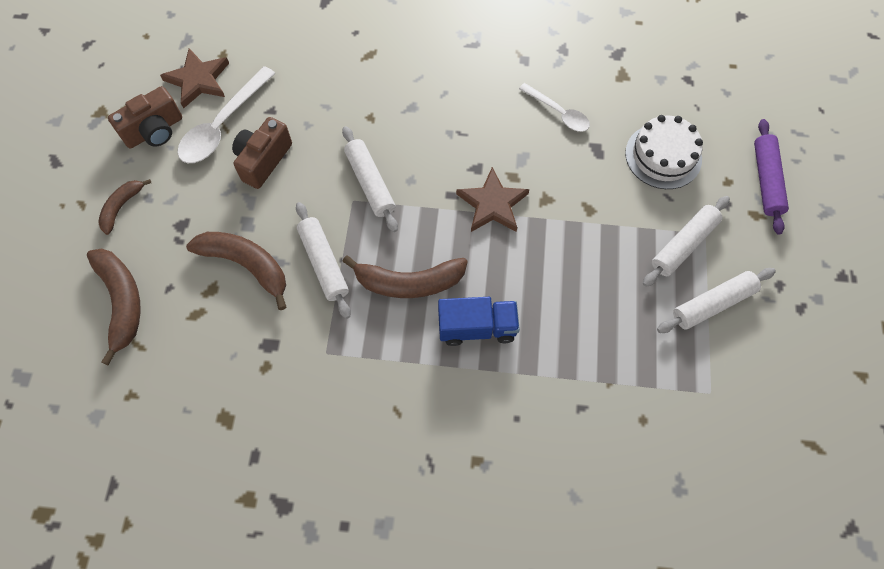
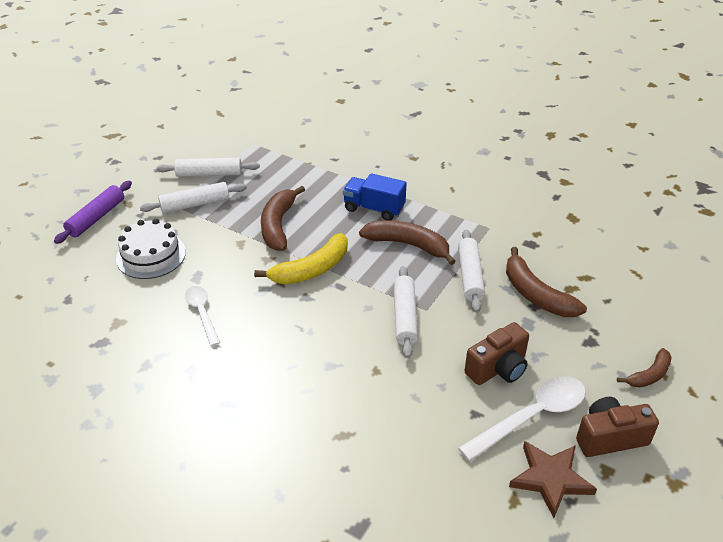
camera: 155 degrees left, 25 degrees down
(121, 302) = (649, 303): brown banana -> brown banana (278, 225)
(492, 204) = (311, 269): brown star -> yellow banana

